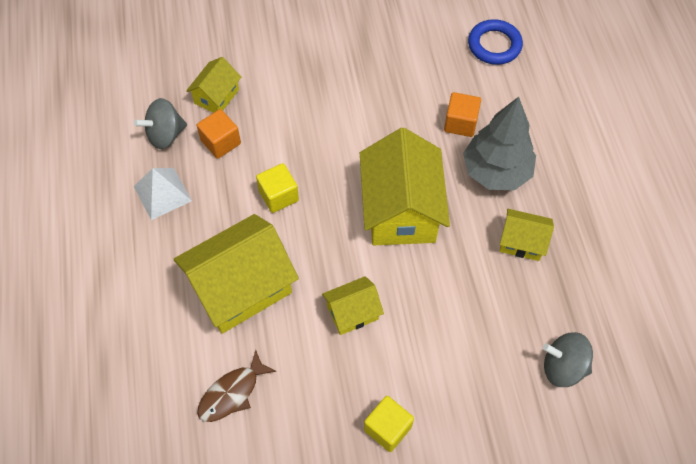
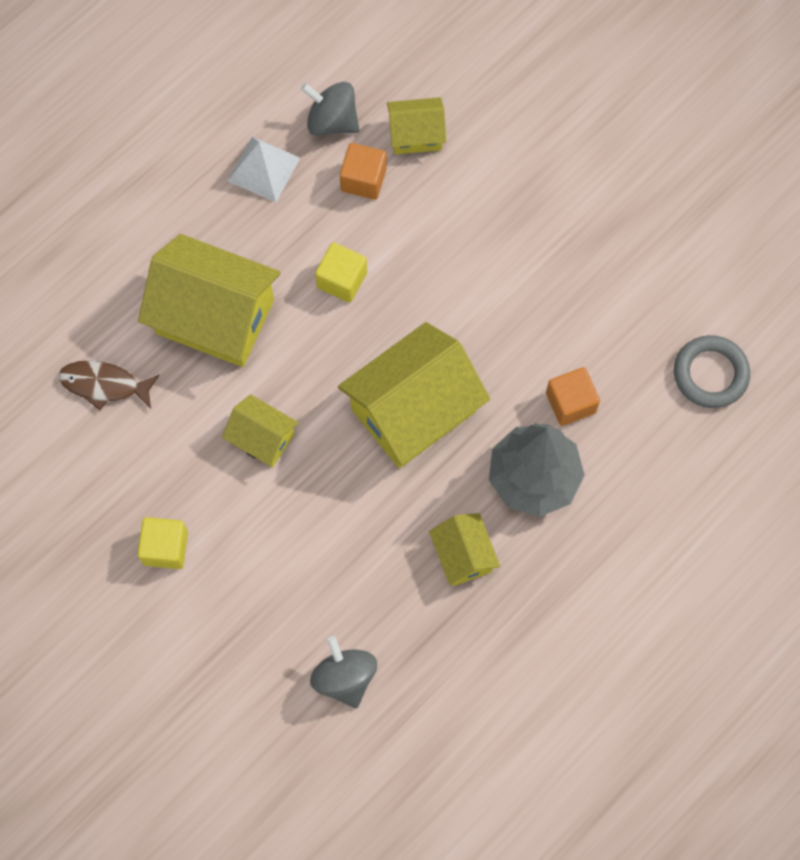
camera: 55 degrees right, 10 degrees up
(494, 45) = (710, 374): blue ring -> grey ring

